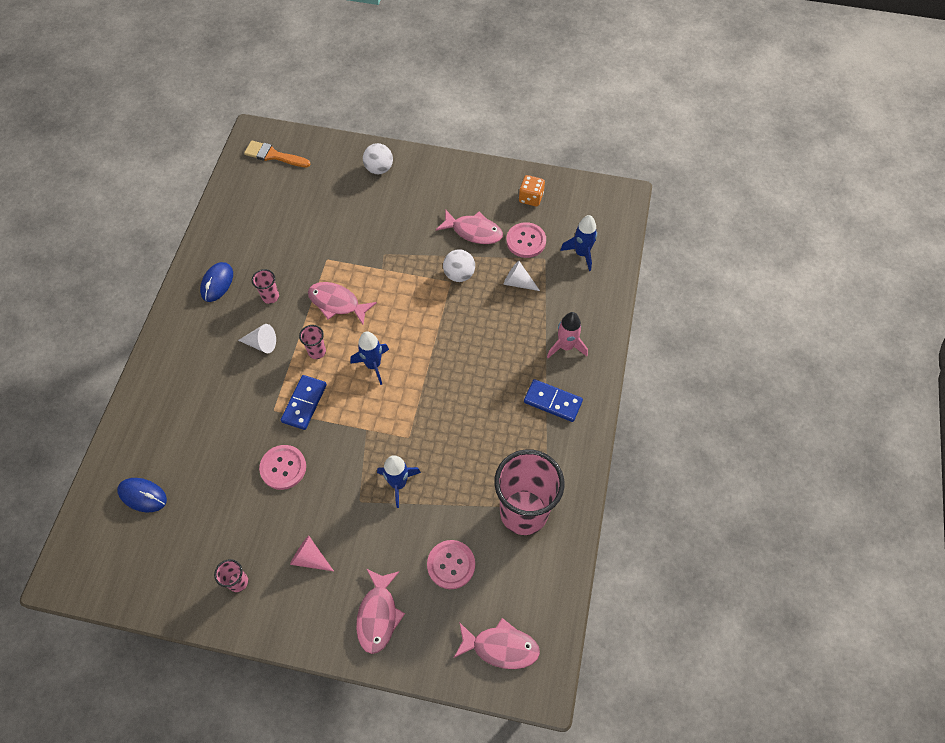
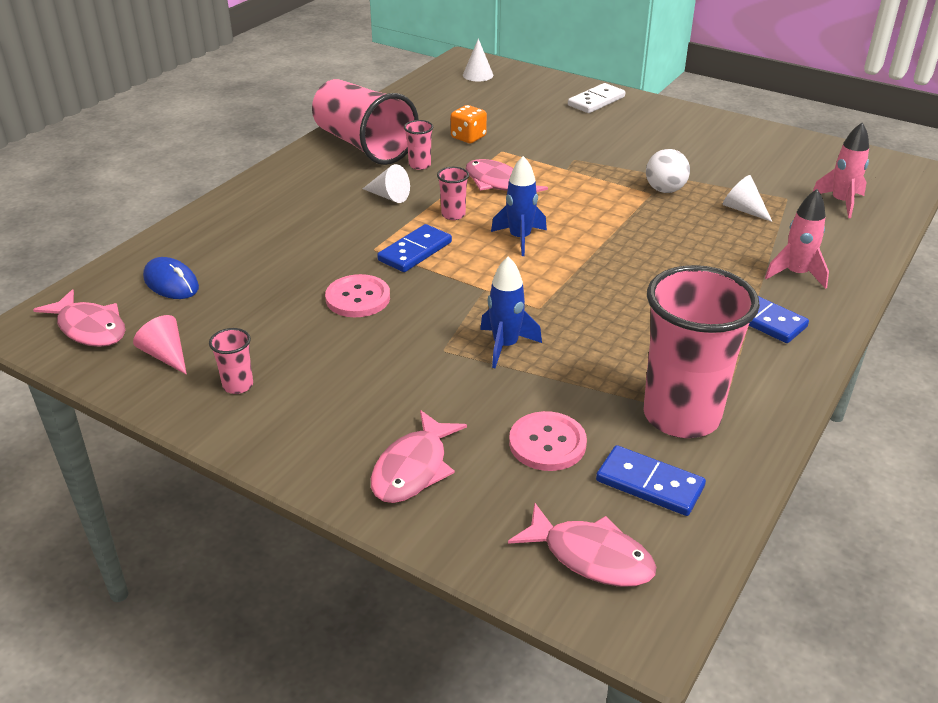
camera: 20 degrees right, 25 degrees down
(217, 283) = (364, 145): blue mouse -> pink cup
(273, 155) = (478, 75): orange brush -> white cone
(310, 558) = (347, 387): pink cone -> pink cone (166, 355)
(379, 169) = (596, 101): white ball -> white domino
(473, 231) = (697, 162): pink fish -> pink fish (89, 328)
(519, 578) = (649, 484): none -> blue domino
(526, 241) = (765, 180): pink button -> none
(531, 198) = (782, 150): orange dice -> orange dice (468, 137)
(581, 253) = (841, 202): blue rocket -> pink rocket

